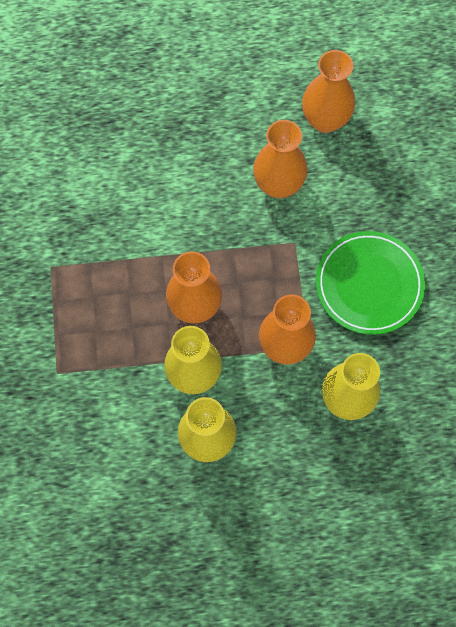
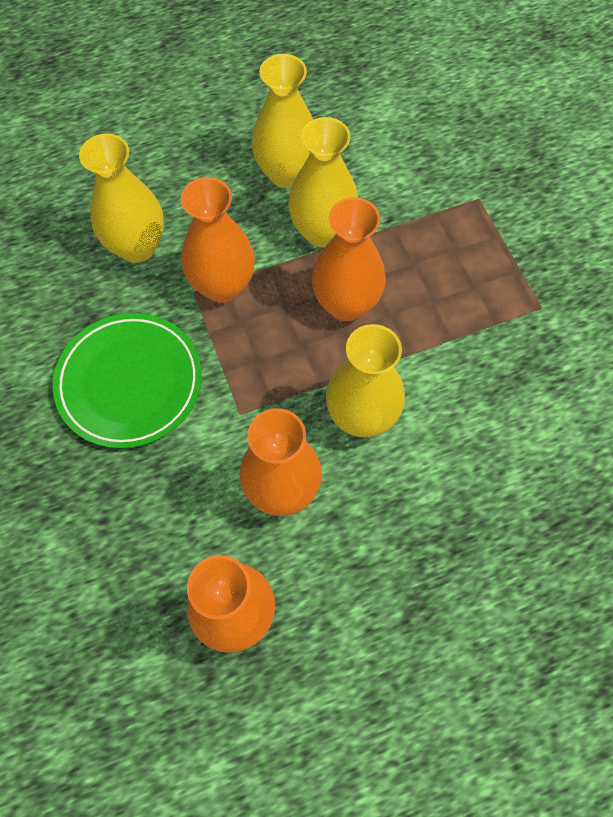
camera: 165 degrees right, 5 degrees down
(211, 219) = (361, 416): none -> yellow vase

